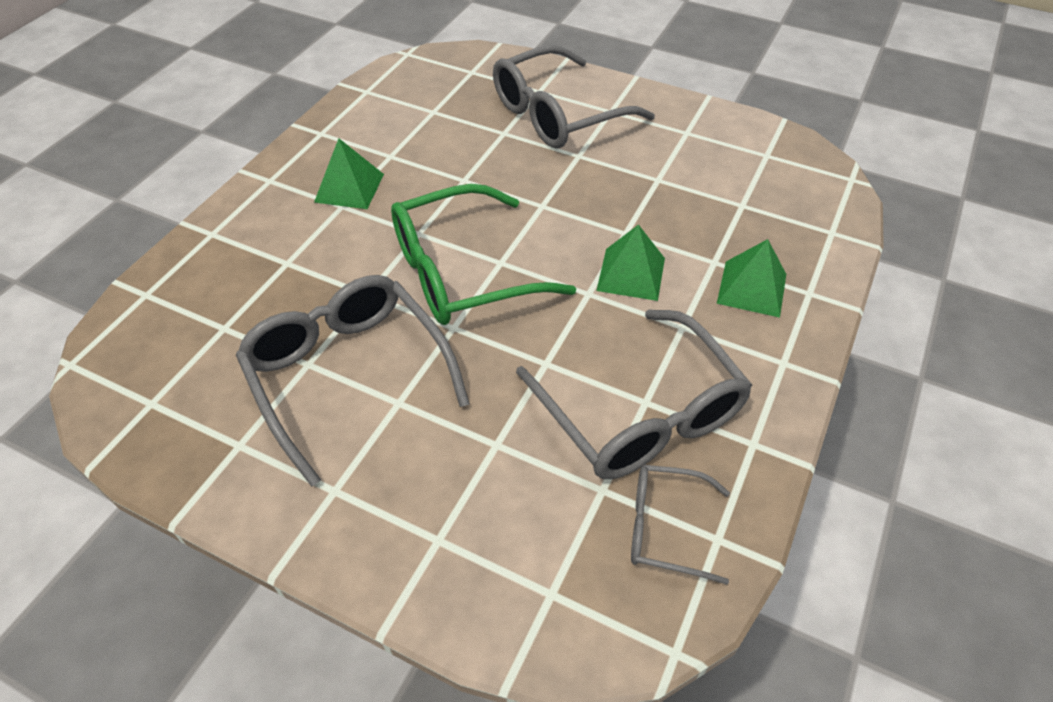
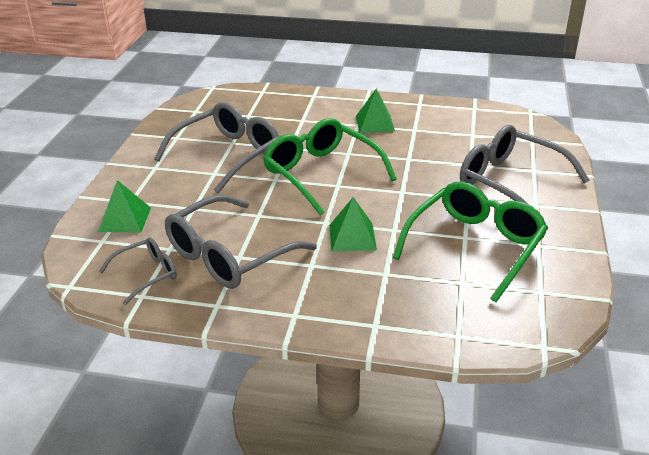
camera: 75 degrees right, 15 degrees down
(665, 528) = (147, 274): grey glasses -> grey glasses turned 60 degrees clockwise
(678, 177) = (475, 246): none -> green glasses
(751, 288) = (365, 294): green pyramid -> green pyramid (125, 219)

